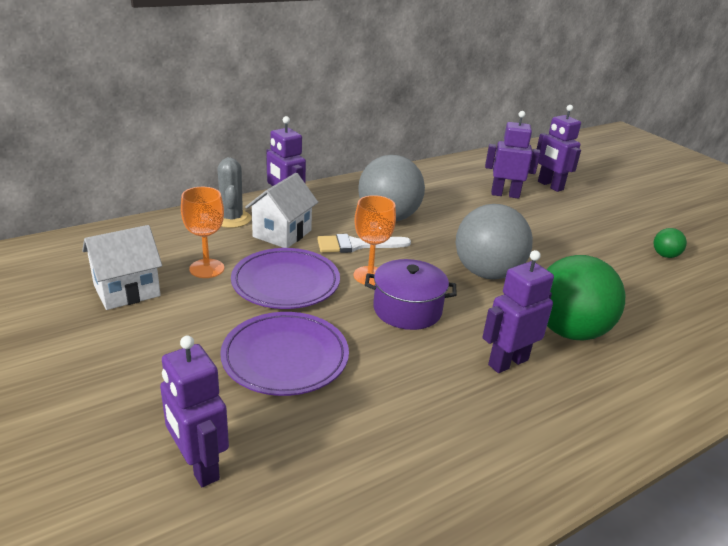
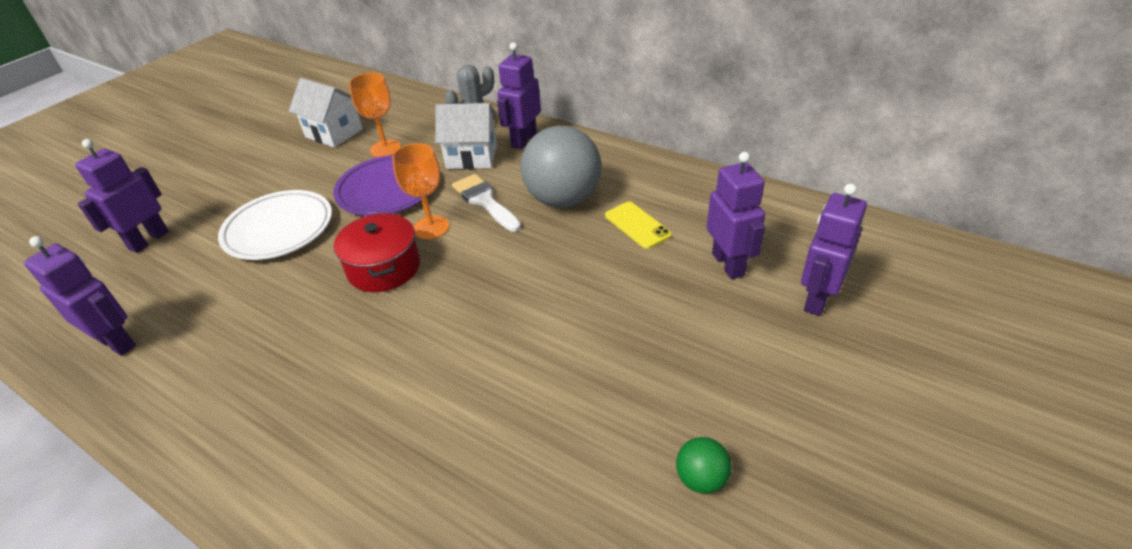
camera: 70 degrees right, 10 degrees up
(285, 357) = (278, 229): purple plate -> white plate
(407, 309) = (384, 268): purple pot -> red pot
(444, 205) = (637, 225): none -> yellow phone
(487, 273) = (495, 301): grey ball -> none
(507, 362) = (323, 360): purple robot -> purple robot (117, 342)
(569, 331) = (407, 398): green ball -> none

